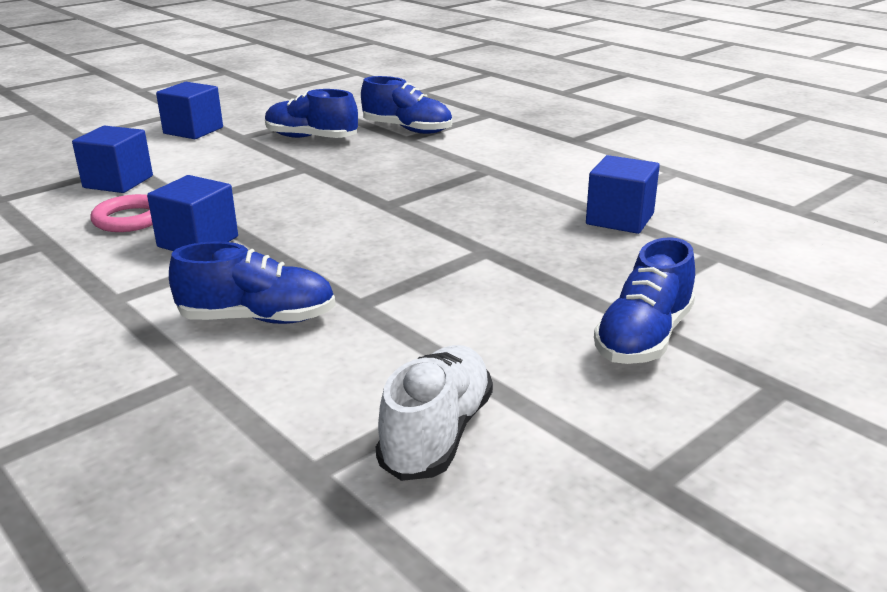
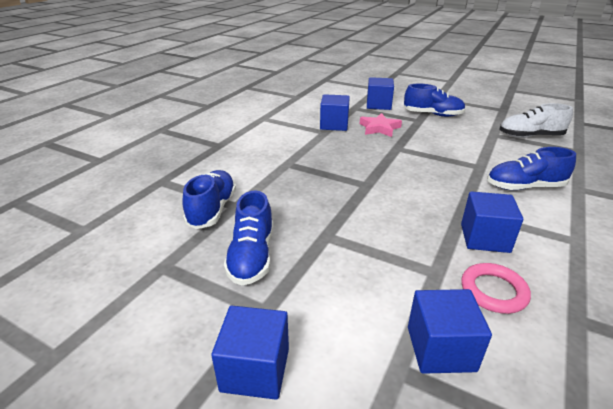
camera: 110 degrees left, 5 degrees up
(258, 319) = (524, 187): blue shoe -> blue shoe turned 75 degrees counterclockwise
(584, 255) = (379, 128): none -> pink star
(730, 285) = (378, 105): none -> blue cube

